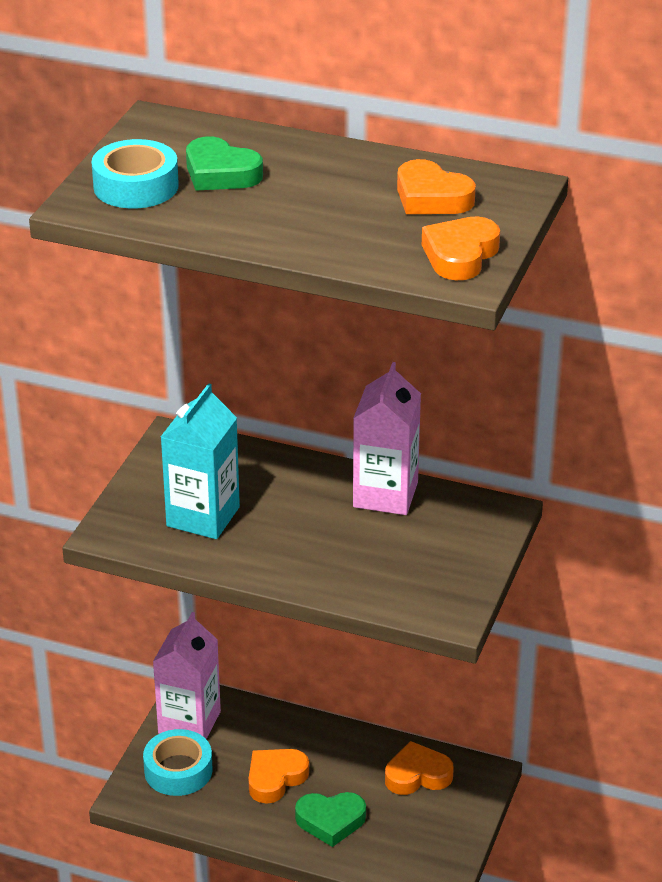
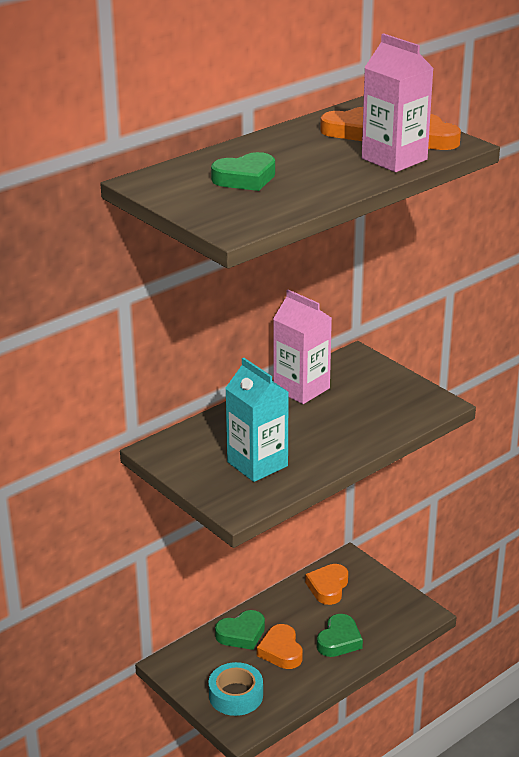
camera: 60 degrees left, 5 degrees down
(136, 186) = (229, 207): turquoise tape -> none
(189, 722) = (193, 673): pink carton -> pink carton (394, 159)
(279, 734) = (241, 634): none -> green heart

